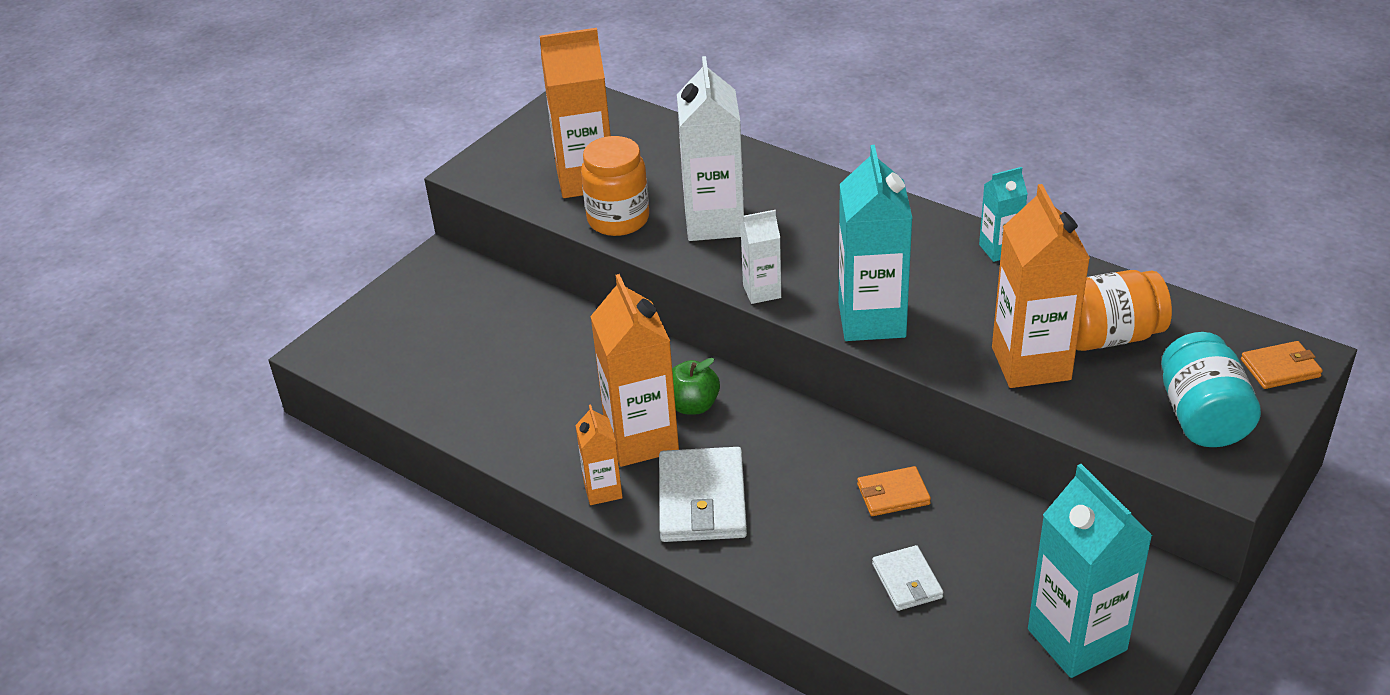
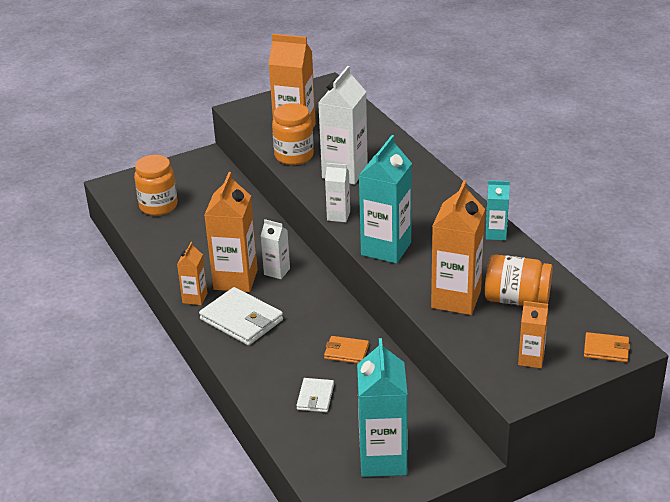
camera: 25 degrees right, 5 degrees down
(426, 361) = (158, 206): none -> orange jar
(693, 405) = (277, 271): green apple -> white carton
(702, 500) = (241, 320): white wallet -> white wallet turned 75 degrees counterclockwise
(1202, 417) = (531, 359): turquoise jar -> orange carton

